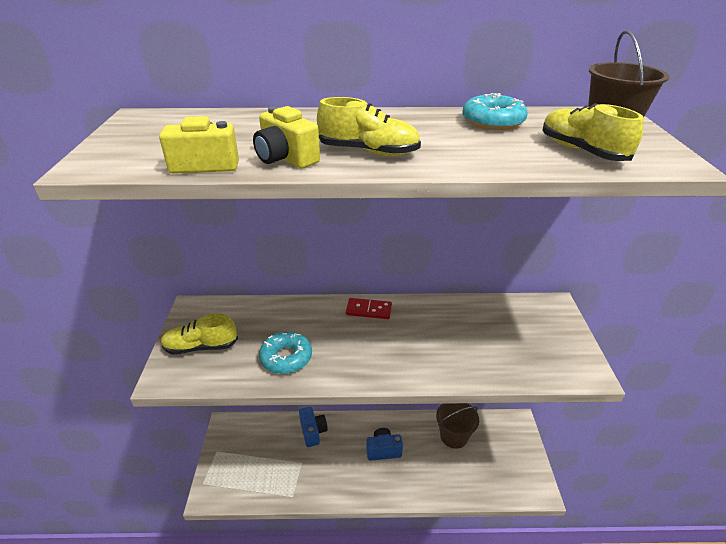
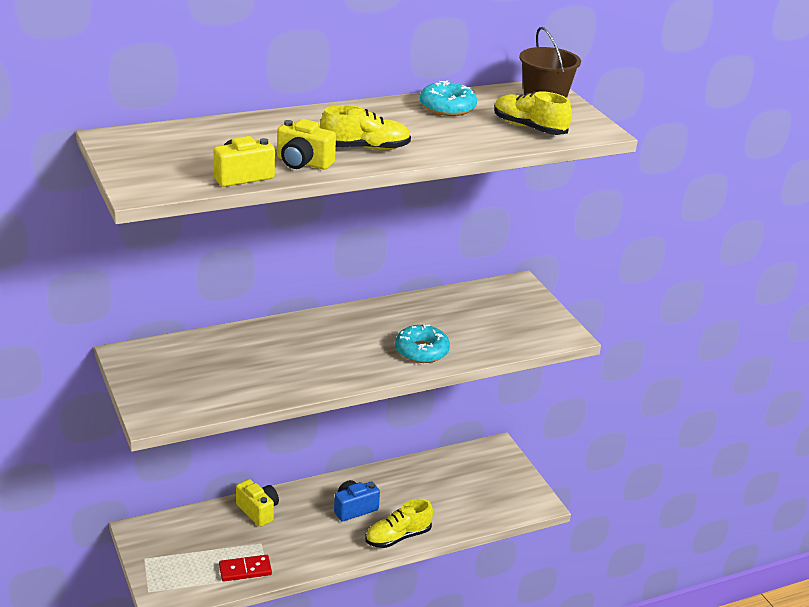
camera: 25 degrees left, 5 degrees down
(201, 347) = (169, 386): yellow shoe -> yellow shoe (398, 537)
(286, 357) = (271, 377): turquoise donut -> turquoise donut (421, 351)
(313, 432) = (258, 511): blue camera -> yellow camera
(369, 310) = (331, 321): red domino -> red domino (245, 570)
(454, 436) = (430, 477): brown bucket -> none

